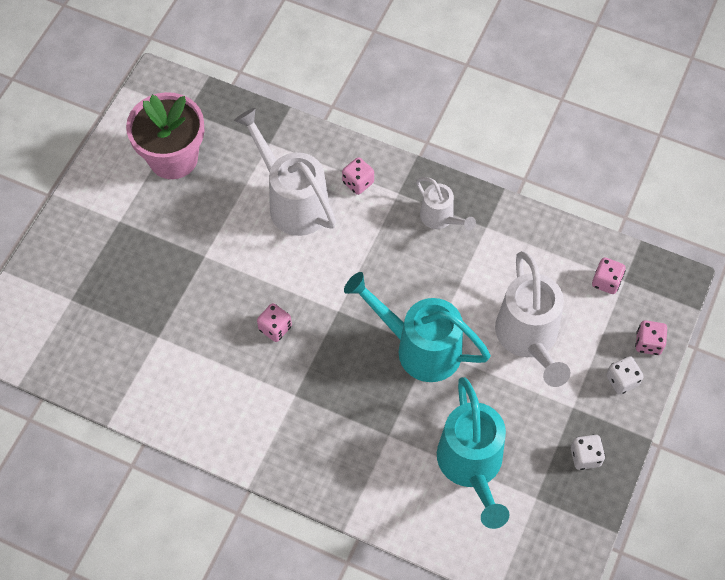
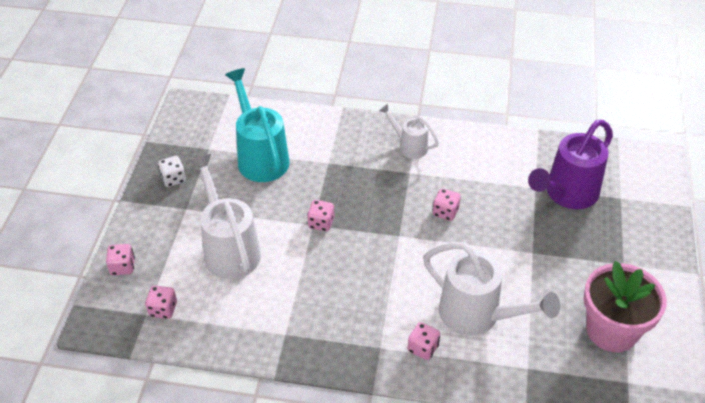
camera: 165 degrees right, 15 degrees down
(127, 319) = (567, 194): none -> purple watering can
(419, 347) = (321, 223): turquoise watering can -> pink dice
(440, 218) = (331, 332): white watering can -> white watering can (409, 146)
(622, 380) = (145, 234): white dice -> none

